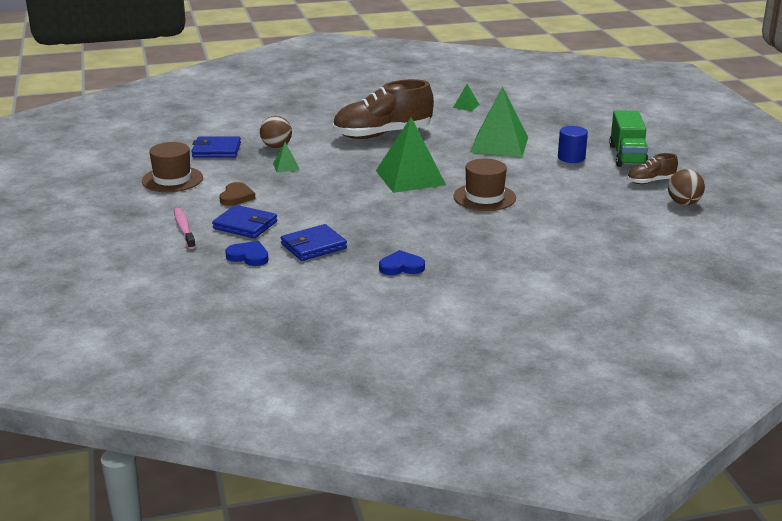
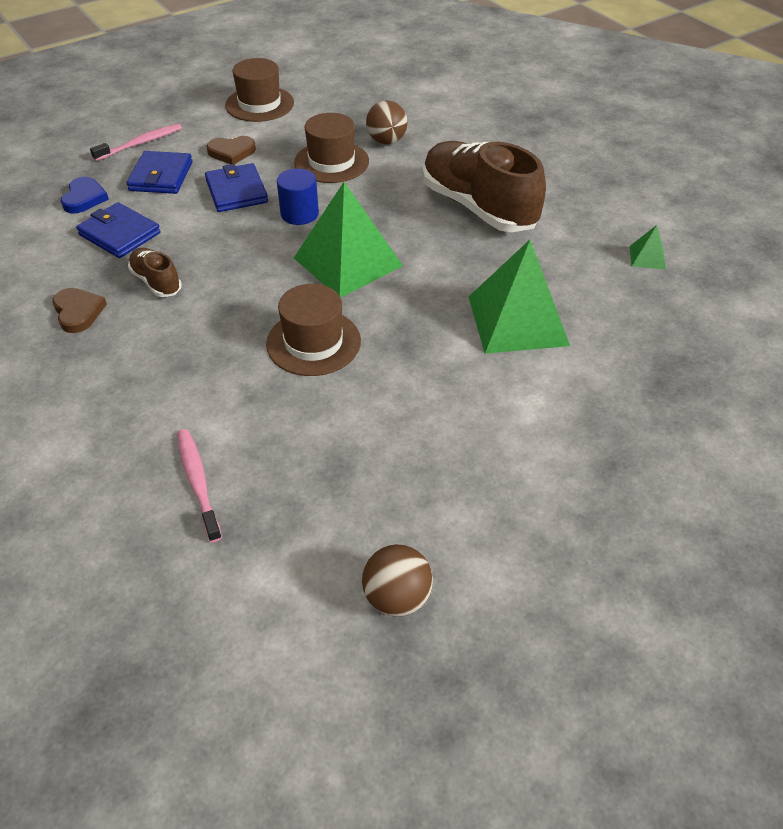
camera: 70 degrees right, 20 degrees up
(216, 150) = (351, 108): blue wallet -> blue wallet (236, 191)
(286, 166) = (331, 162): green pyramid -> brown hat
(401, 267) = (78, 312): blue heart -> brown heart
(571, 158) = (515, 411): blue cylinder -> blue cylinder (299, 214)
(588, 241) = (198, 482): none -> pink toothbrush
(627, 156) = (571, 484): green truck -> none
(650, 181) = (471, 534): brown shoe -> brown shoe (156, 282)

